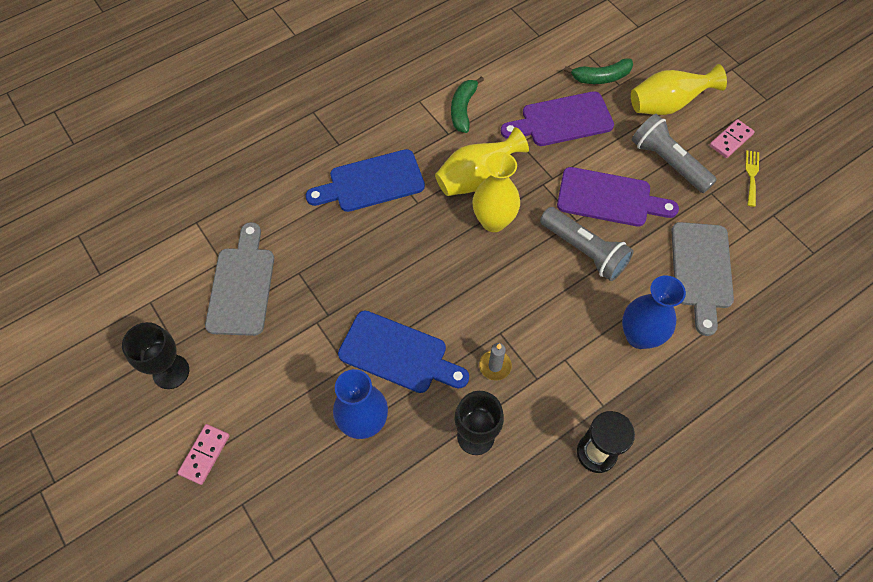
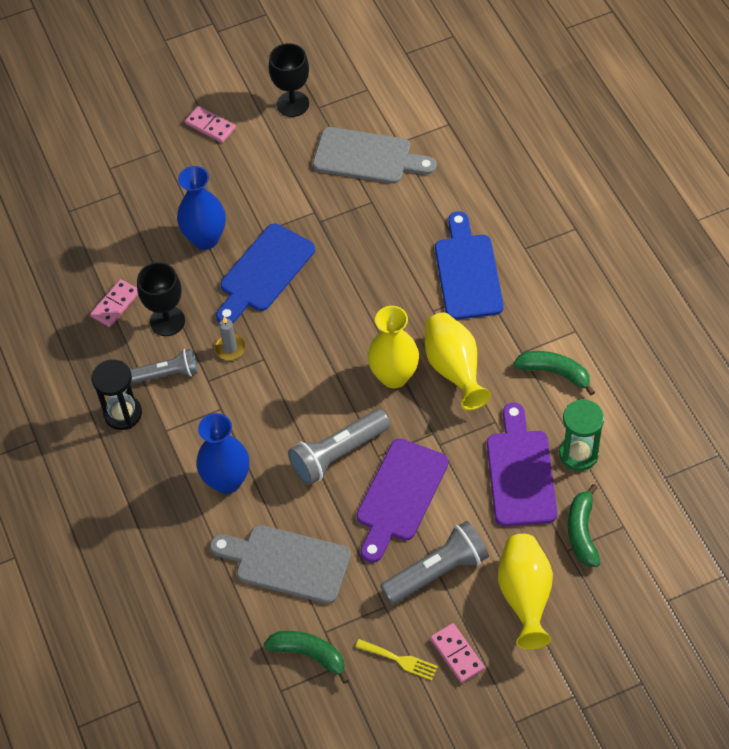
camera: 105 degrees right, 5 degrees down
(465, 498) = (115, 304): none -> pink domino
(534, 86) = (578, 454): none -> green hourglass
(539, 419) = (168, 374): none -> grey flashlight
(774, 238) = (309, 654): none -> green banana

